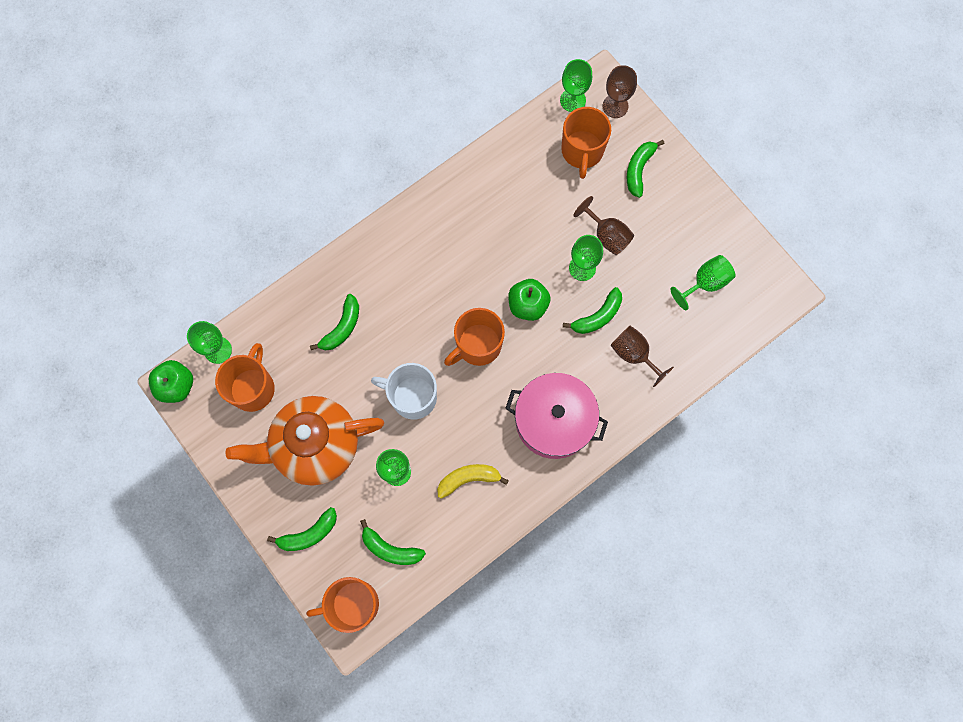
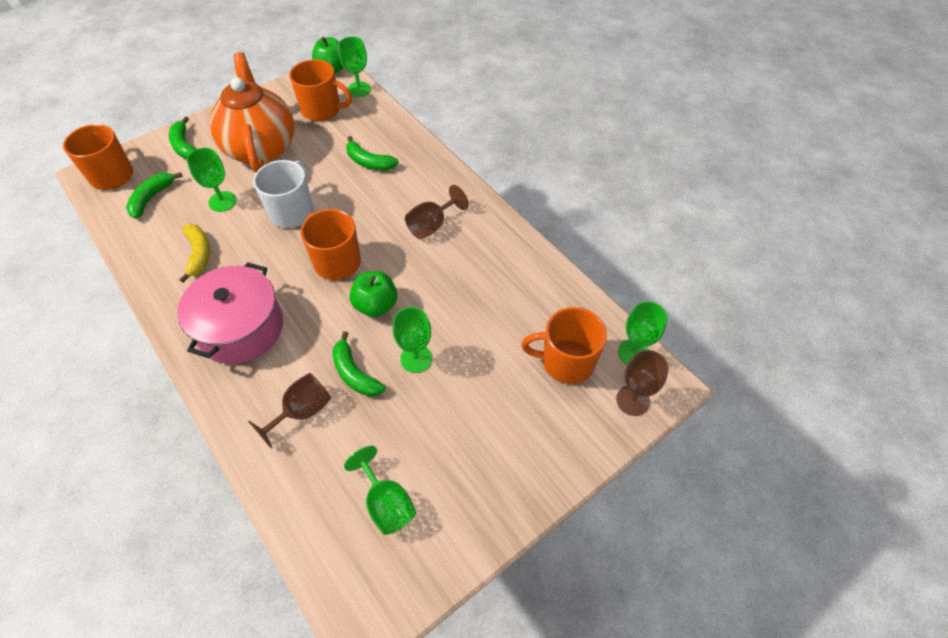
camera: 90 degrees right, 20 degrees down
(607, 235) = (456, 386): brown goblet -> brown goblet (432, 225)
(639, 169) = (546, 425): green banana -> none

